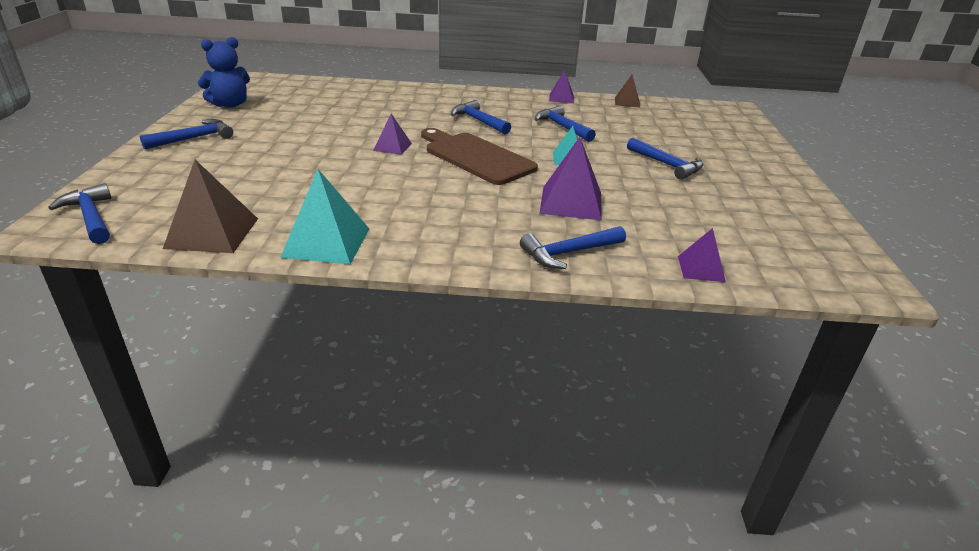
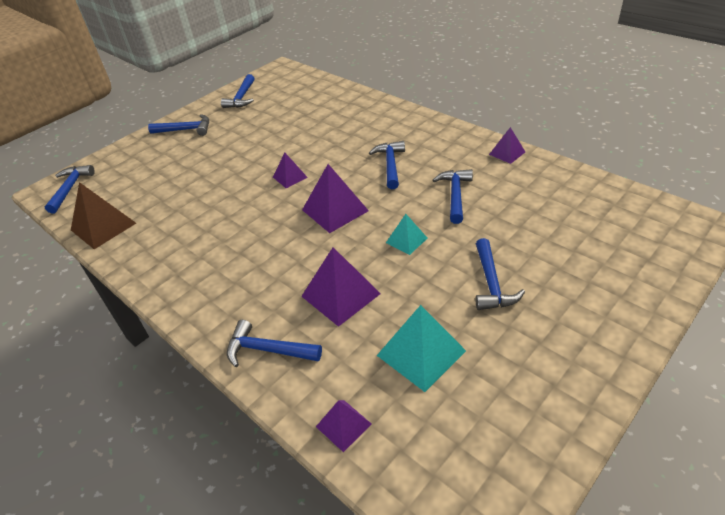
camera: 45 degrees right, 10 degrees up
(230, 104) = (241, 98): blue teddy bear -> blue hammer
(326, 242) = (144, 262): turquoise pyramid -> turquoise pyramid (421, 353)
(476, 157) = (335, 210): brown cutting board -> purple pyramid
(627, 102) = (572, 178): brown pyramid -> none

